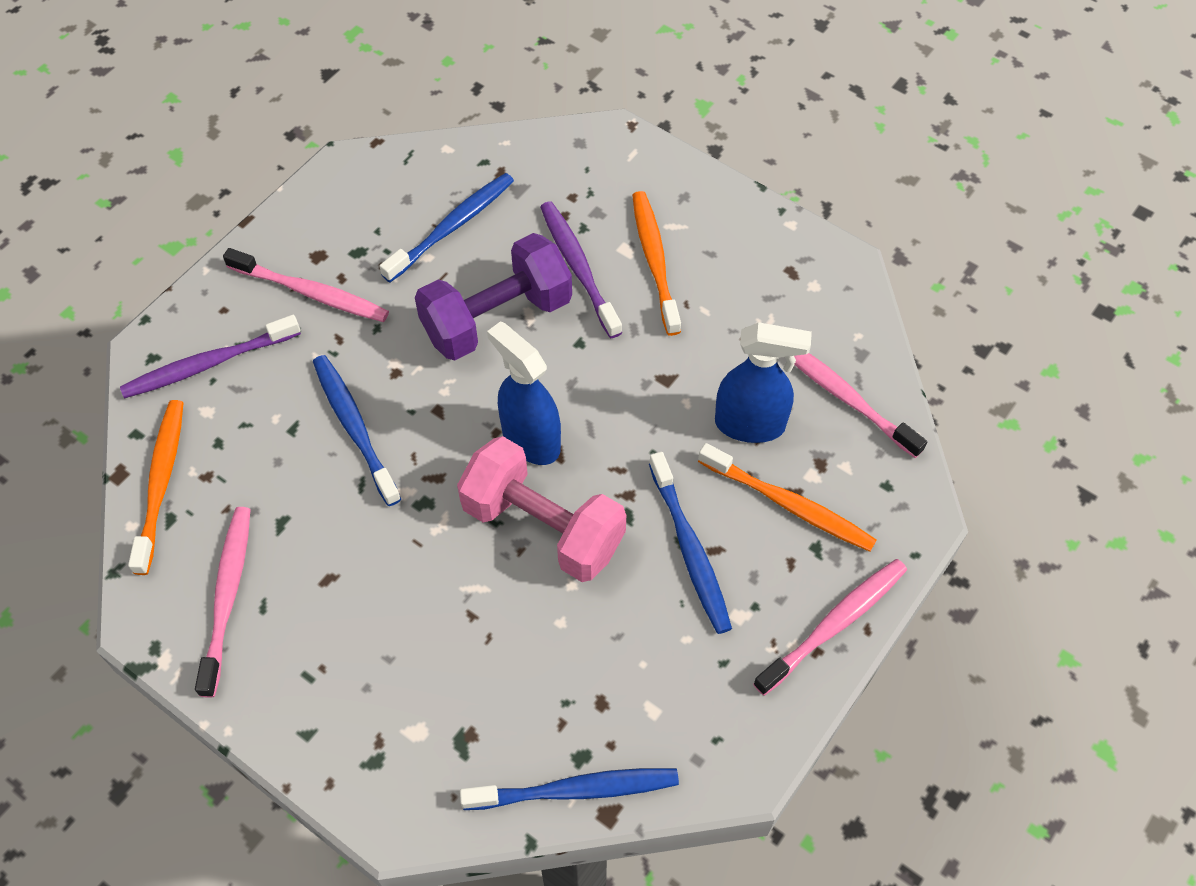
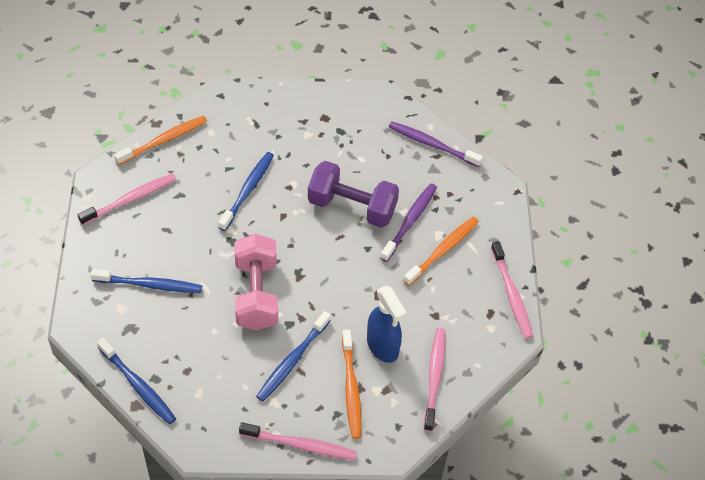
camera: 50 degrees right, 5 degrees down
(208, 364) = (234, 117): purple toothbrush -> purple toothbrush (432, 144)
(311, 293) = (303, 128): pink toothbrush -> pink toothbrush (511, 294)
(452, 227) = (387, 157): blue toothbrush -> blue toothbrush (150, 285)
(530, 439) = (298, 261): blue spray bottle -> none

